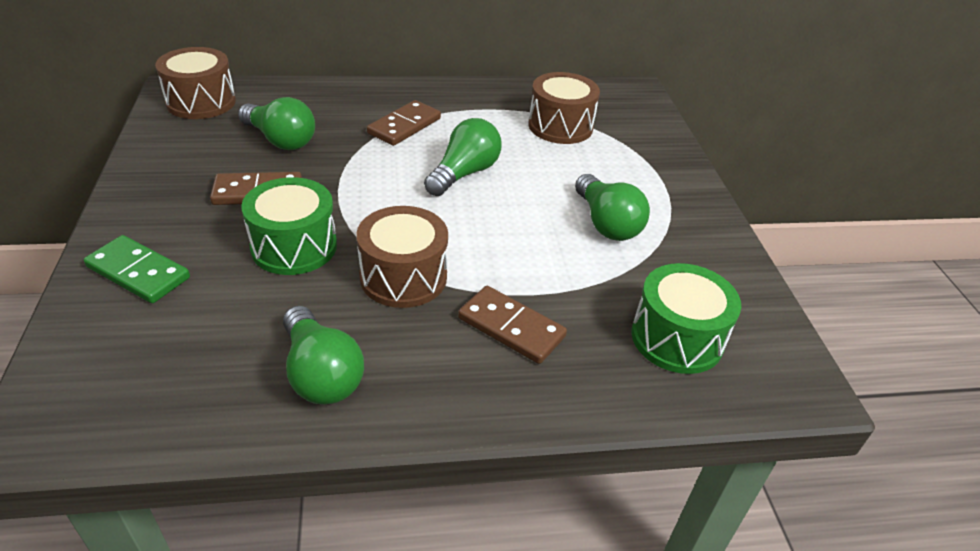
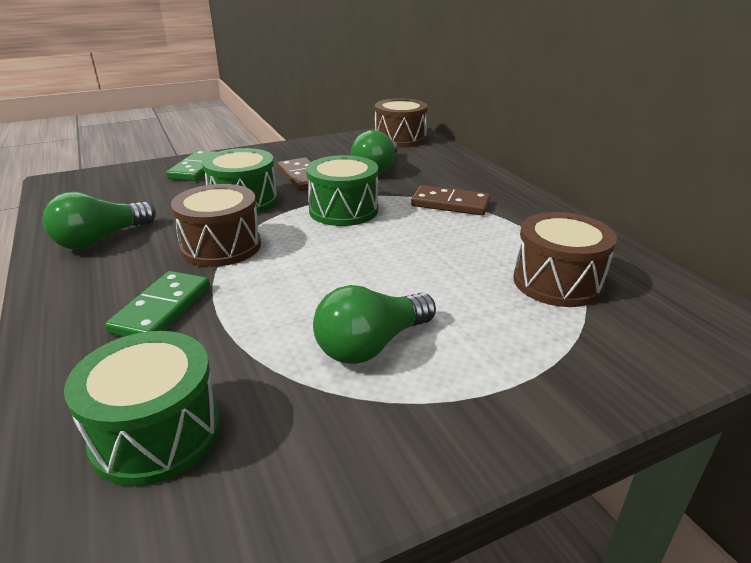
camera: 75 degrees right, 10 degrees down
(373, 185) = (343, 210): none -> green drum
(464, 173) = (398, 244): green light bulb -> none
(511, 327) = (162, 309): brown domino -> green domino

